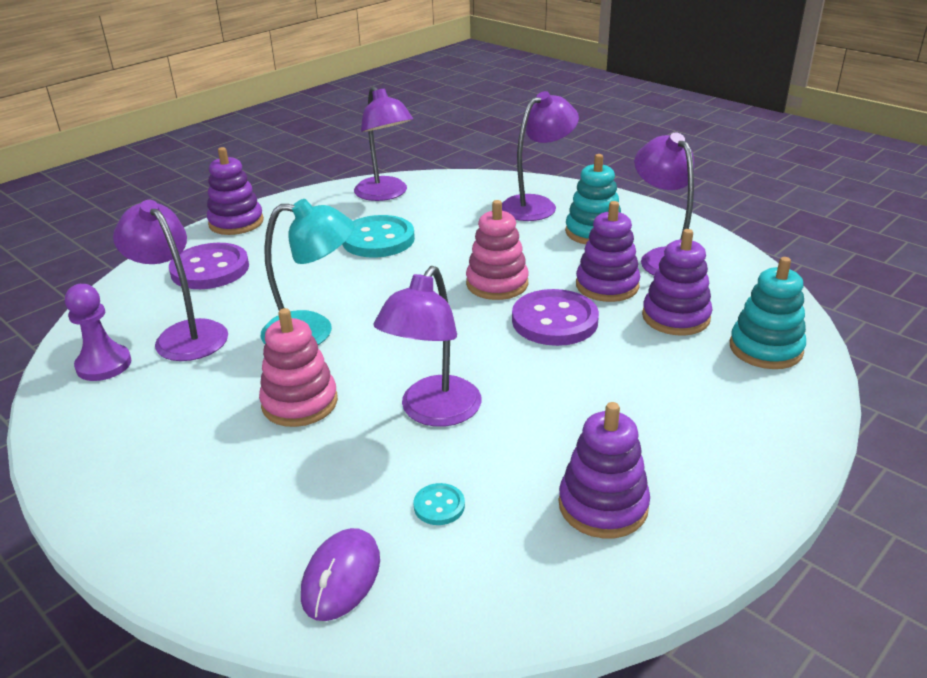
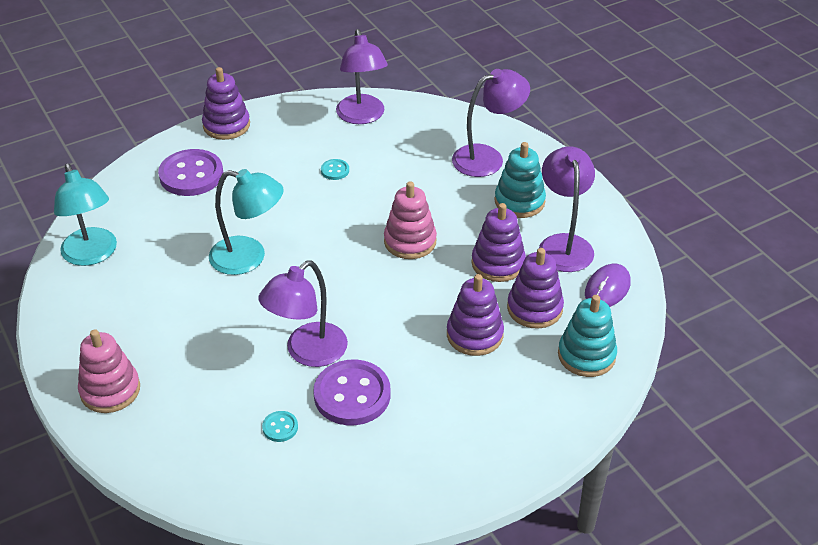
camera: 15 degrees right, 10 degrees up
(104, 365) = (92, 255): purple pawn -> turquoise lamp
(184, 334) = (155, 239): purple lamp -> none
(300, 403) = (218, 322): pink stacking toy -> pink stacking toy (110, 390)
(341, 577) = (200, 461): purple mouse -> purple mouse (607, 288)
(378, 239) = (335, 170): turquoise button -> turquoise button, size x0.45
(554, 321) = (437, 290): purple button -> purple button (352, 395)
(603, 505) = (387, 454): purple stacking toy -> purple stacking toy (474, 335)

